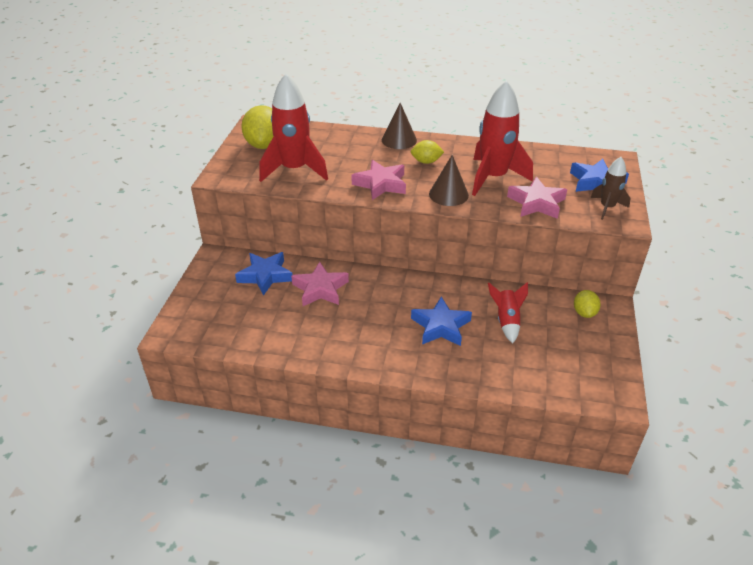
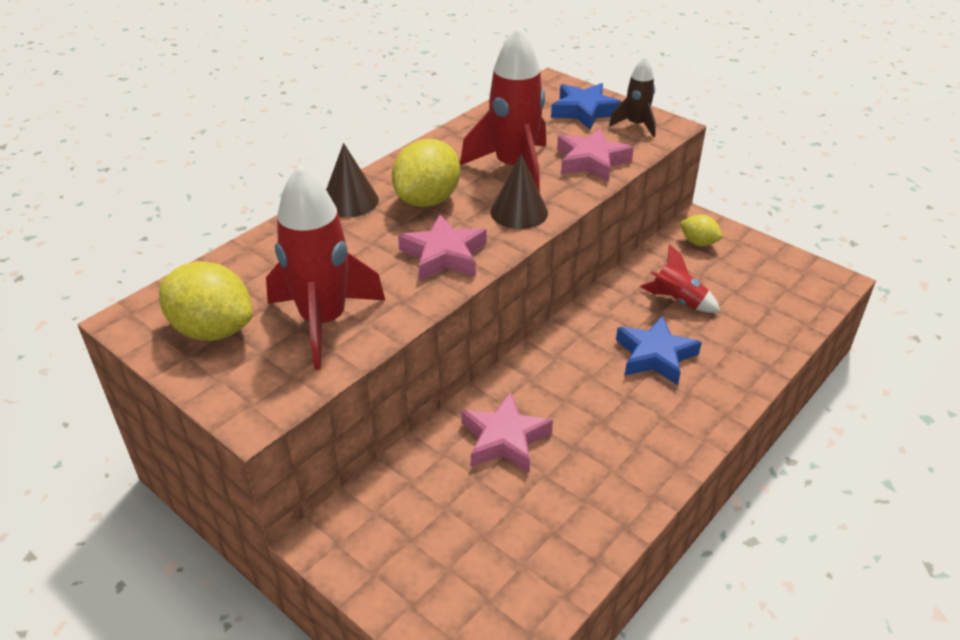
camera: 60 degrees left, 0 degrees up
(265, 276) = (427, 491): blue star -> none
(426, 162) = (427, 200): yellow lemon -> yellow lemon, size x1.81

